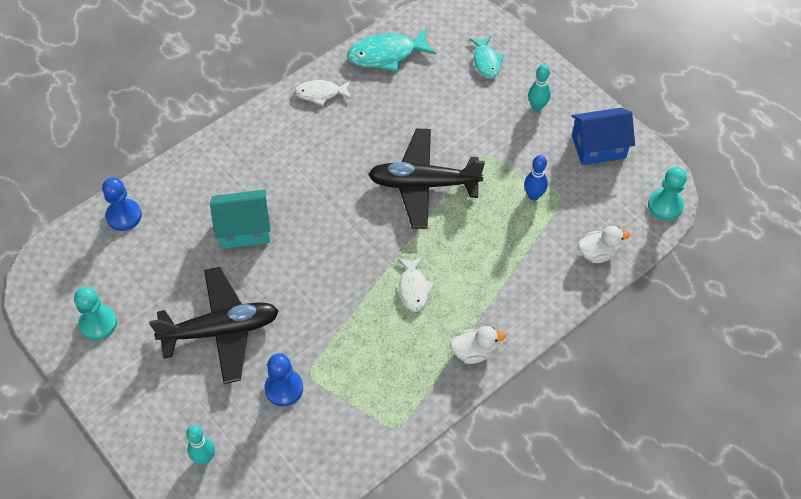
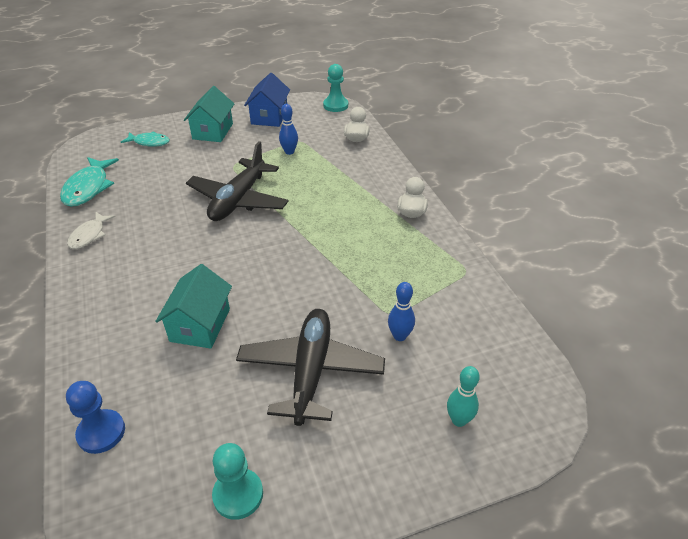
camera: 70 degrees left, 15 degrees down
(284, 388) = (400, 336): blue pawn -> blue bowling pin
(414, 288) = (336, 229): white fish -> none
(537, 106) = (213, 131): turquoise bowling pin -> turquoise house

